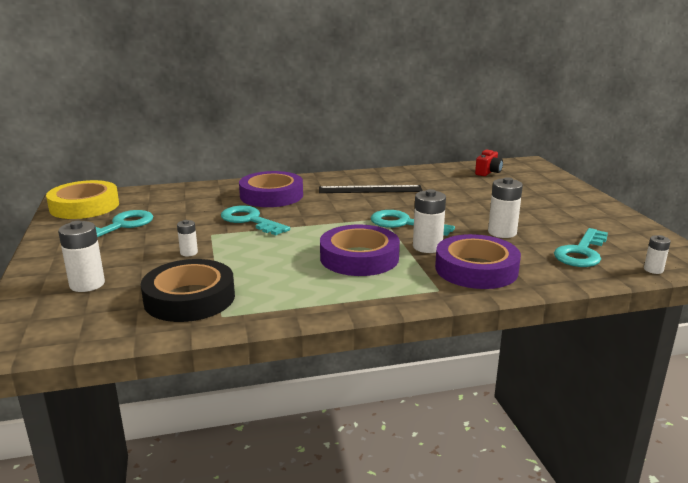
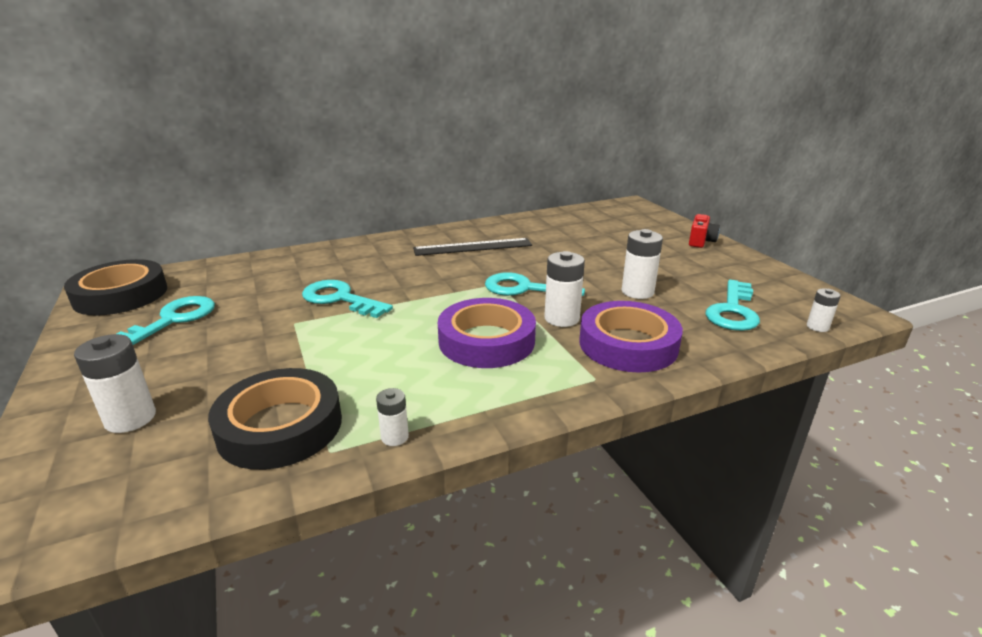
camera: 10 degrees left, 5 degrees up
(84, 206) = (121, 295): yellow tape -> black tape
(189, 253) = (269, 353): white battery -> white battery (394, 437)
(271, 195) = (359, 263): purple tape -> none
(488, 172) = (594, 217): red camera -> red camera (701, 241)

